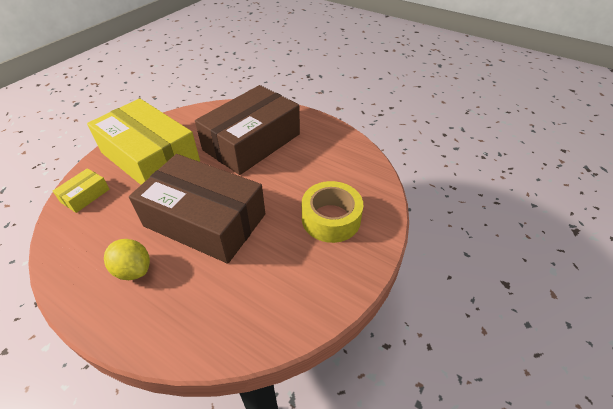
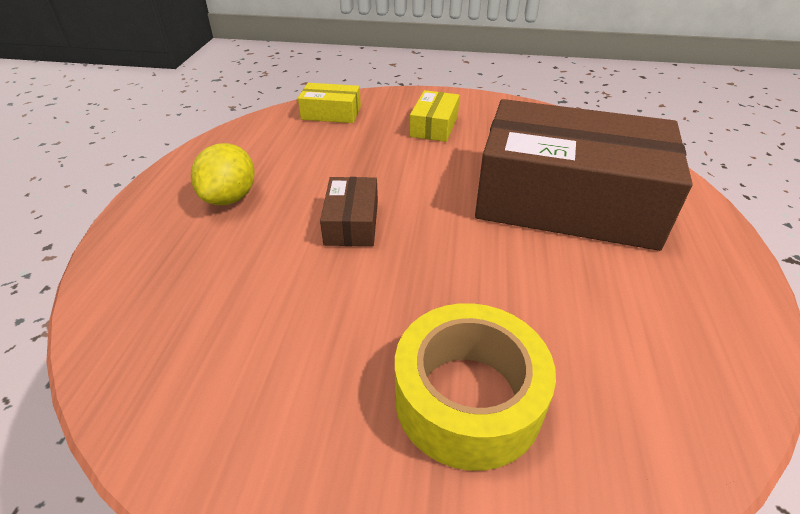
camera: 65 degrees right, 5 degrees down
(150, 157) = (434, 126): yellow box -> yellow box, size x0.41
(205, 220) = (352, 222): brown box -> brown box, size x0.41

